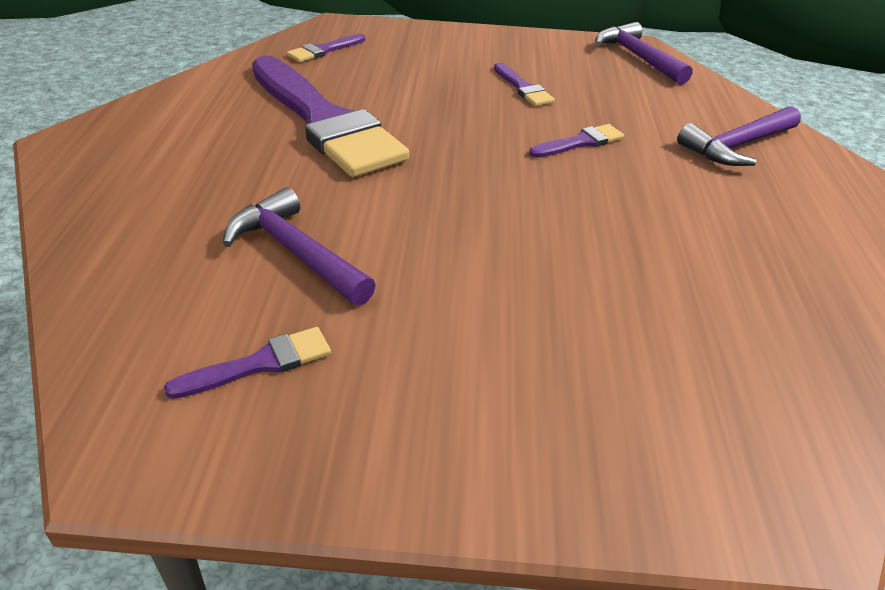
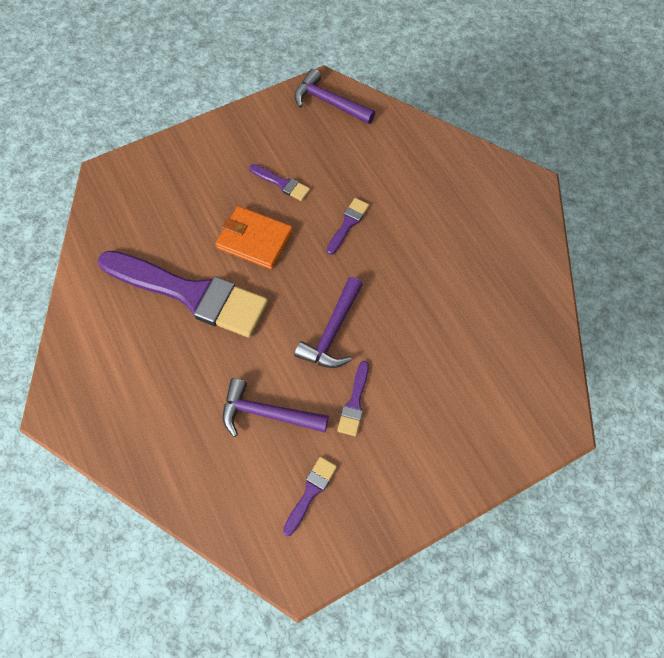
camera: 30 degrees left, 25 degrees up
(324, 50) = (125, 214): purple brush -> purple brush (354, 402)
(446, 113) = (255, 240): none -> orange wallet
(737, 146) = (431, 175): purple hammer -> purple hammer (332, 331)

